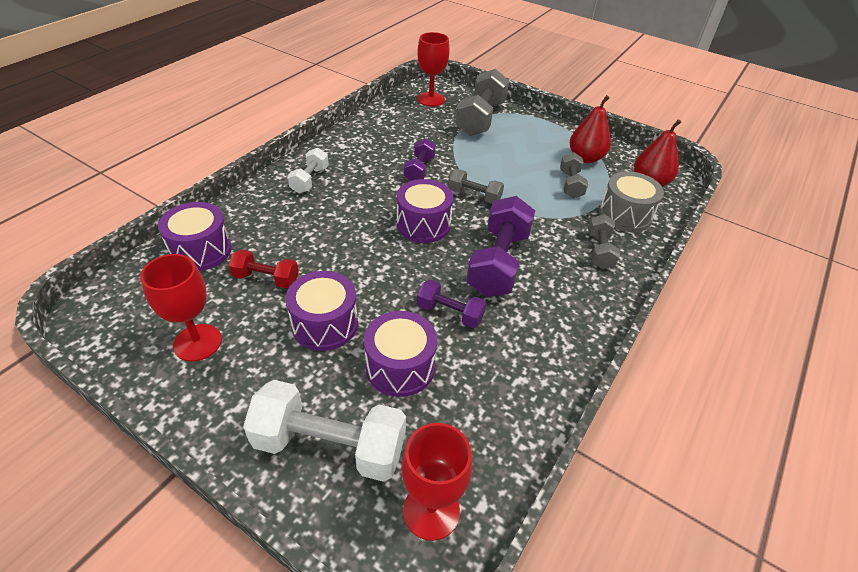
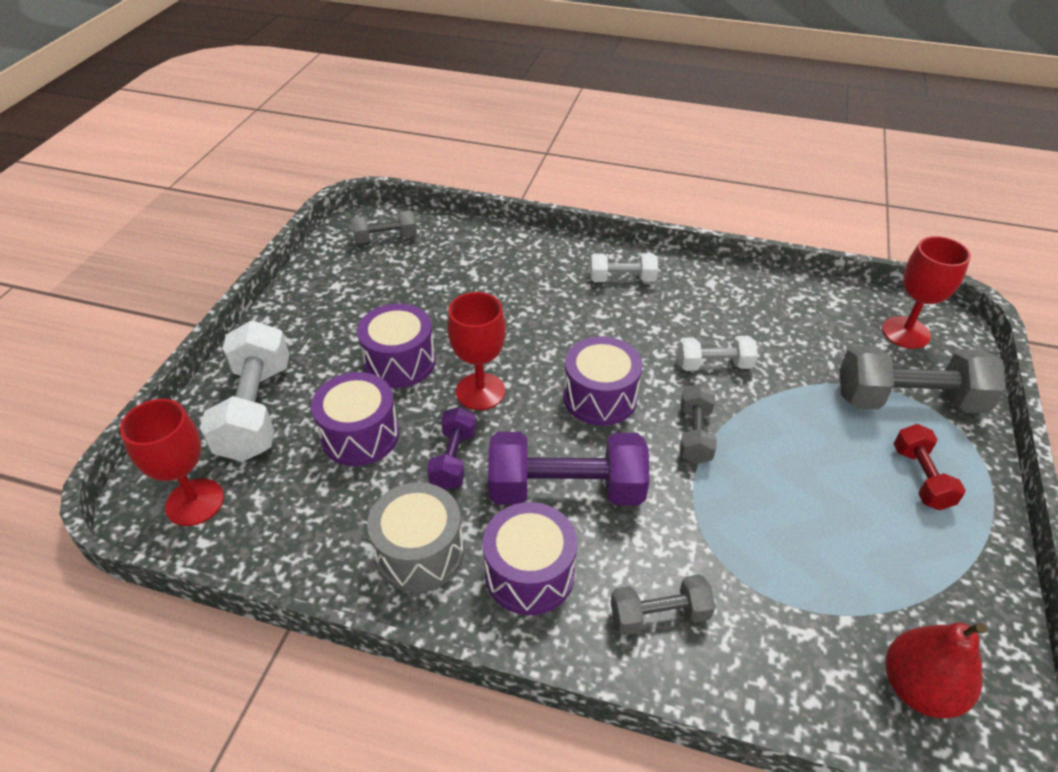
camera: 75 degrees right, 0 degrees up
(197, 342) = (351, 290): red goblet -> red goblet (480, 391)
(201, 250) = (465, 248): purple drum -> purple drum (529, 573)
(266, 279) = (446, 302): red dumbbell -> red dumbbell (921, 478)
(419, 169) = (714, 365): purple dumbbell -> white dumbbell
(570, 184) = (813, 553): grey dumbbell -> grey dumbbell (386, 238)
(585, 158) = (915, 567): red pear -> none
(625, 215) = (781, 648): grey drum -> grey drum (420, 552)

